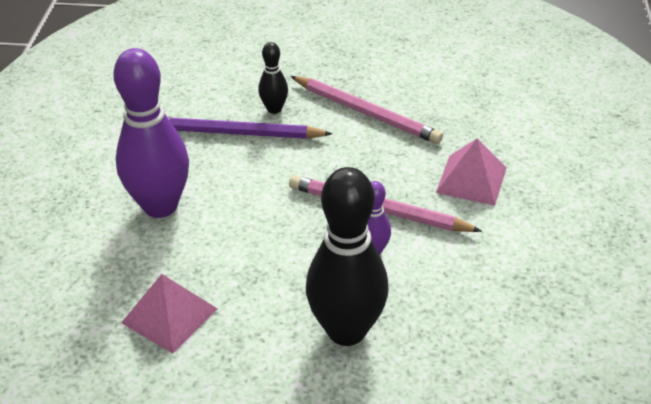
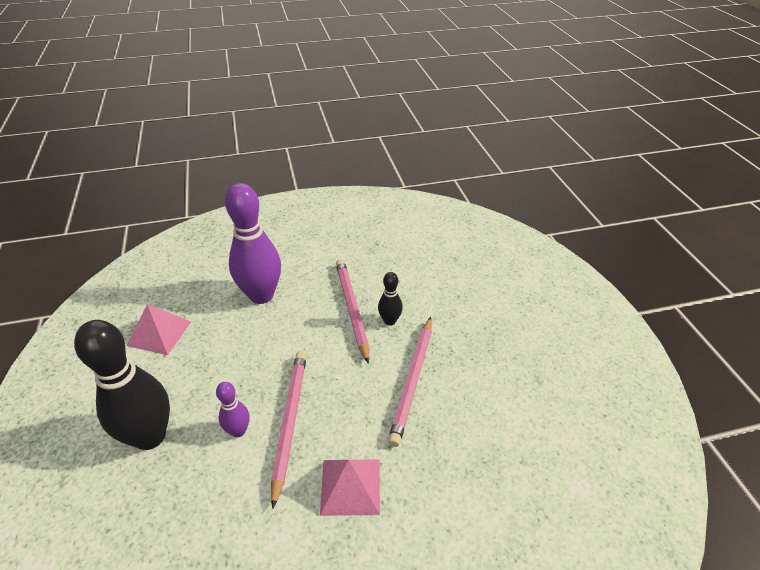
camera: 70 degrees right, 0 degrees up
(237, 133) = (352, 309): purple pencil -> pink pencil

